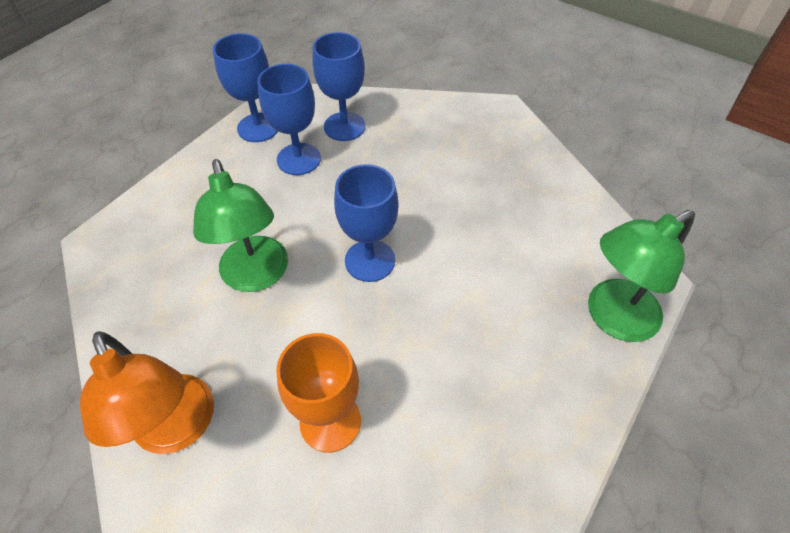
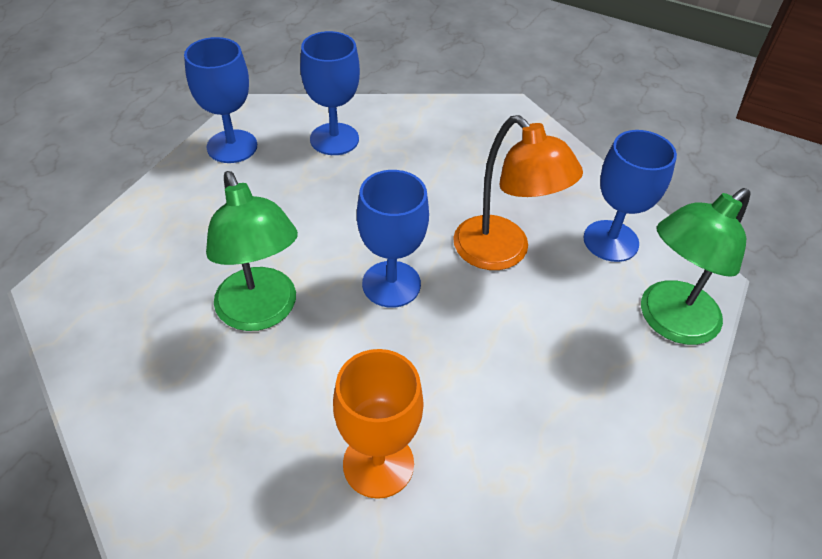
camera: 10 degrees left, 5 degrees down
(179, 429) = (199, 493): orange lamp -> orange lamp (502, 253)
(299, 159) = (287, 178): blue goblet -> blue goblet (610, 241)

